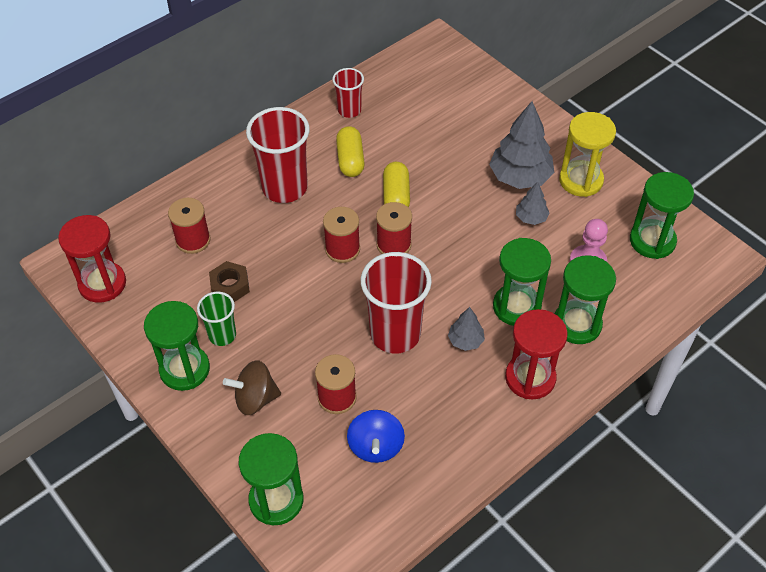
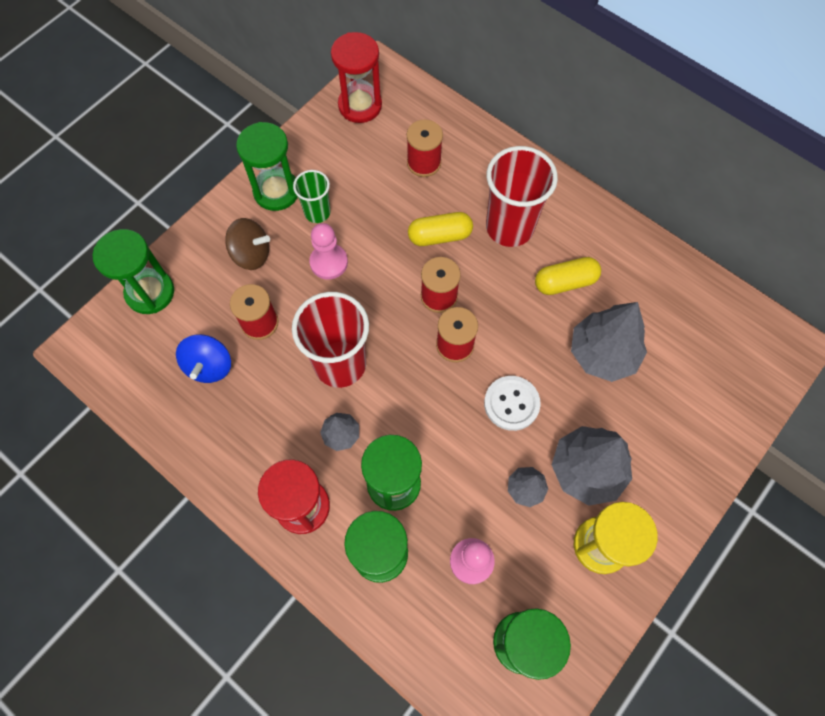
camera: 80 degrees right, 15 degrees up
(230, 286) = (374, 206): brown nut -> none
(255, 399) = (251, 254): brown spinning top -> brown spinning top turned 120 degrees clockwise
(283, 331) = (329, 262): none -> pink pawn
(349, 110) = (640, 268): red cup -> none
(376, 446) = (209, 366): blue spinning top -> blue spinning top turned 75 degrees counterclockwise
(396, 196) = (524, 337): yellow capsule -> yellow capsule (439, 236)
(422, 148) = (602, 353): none -> grey tree
(456, 214) = (511, 403): none -> white button

